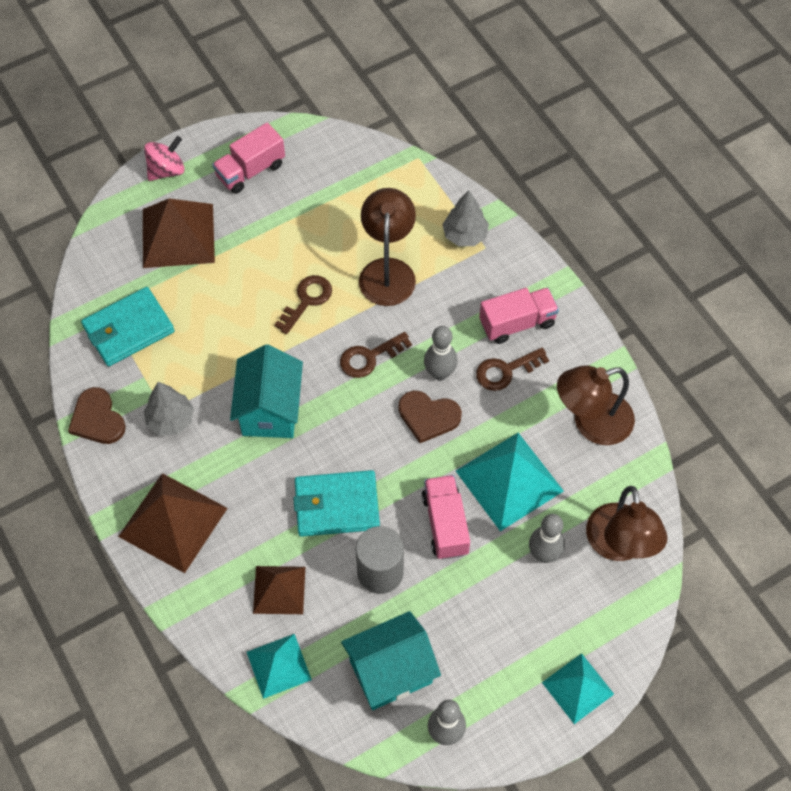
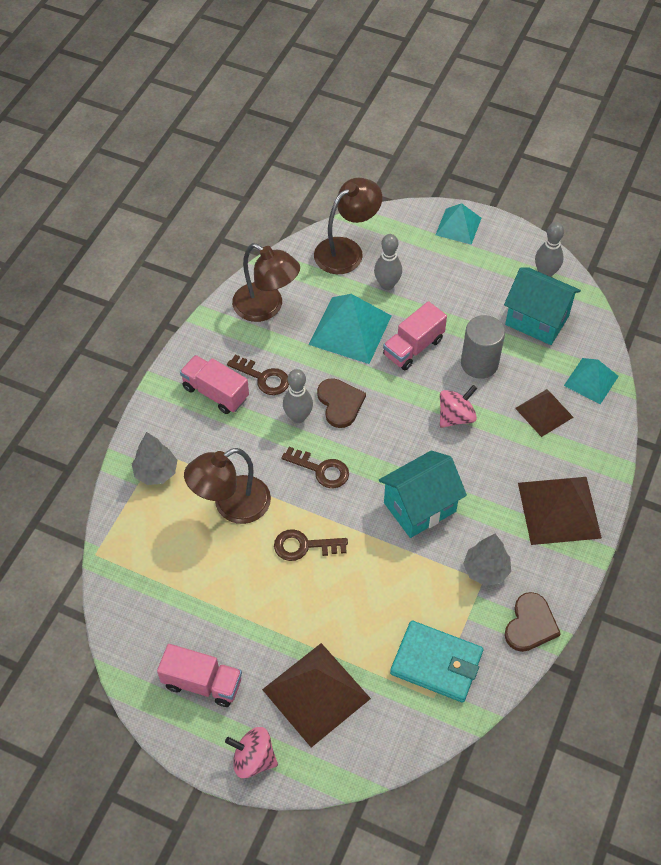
camera: 125 degrees left, 5 degrees down
(337, 506) = (456, 417): turquoise wallet -> pink spinning top

